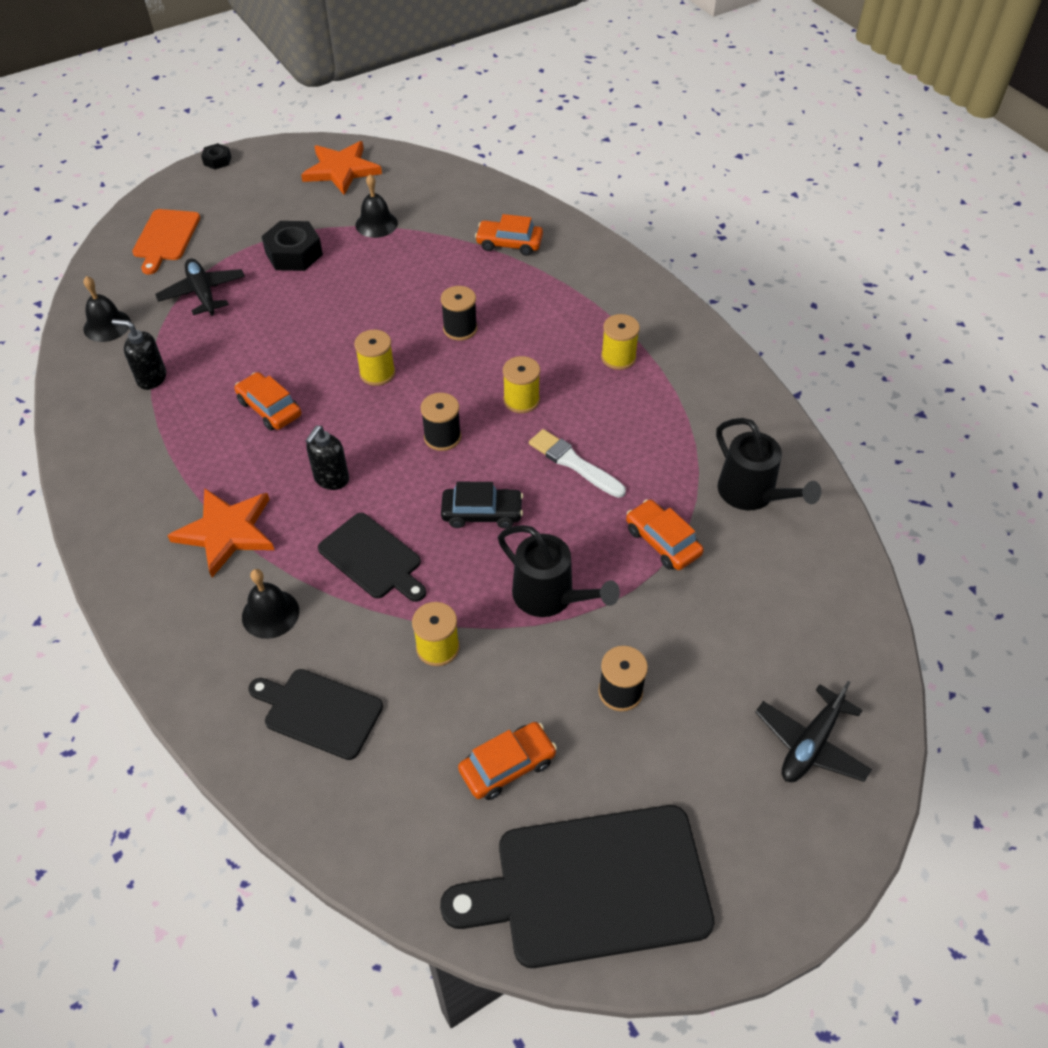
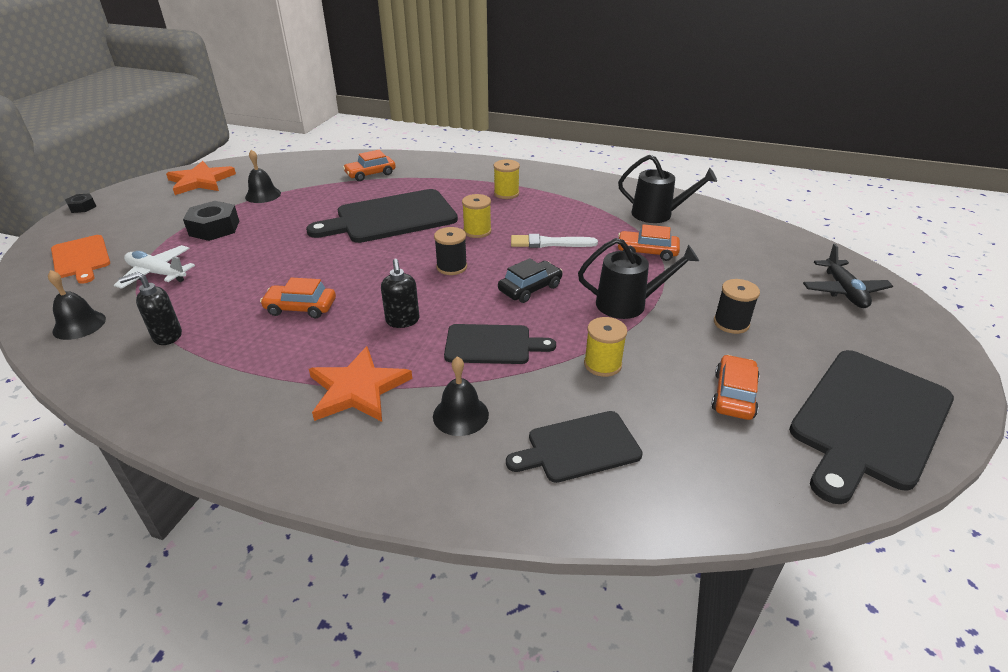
camera: 40 degrees left, 15 degrees down
(203, 293) = (157, 273): black plane -> white plane
(377, 373) = (362, 258): yellow spool -> none
(460, 329) = (391, 217): black spool -> black cutting board

